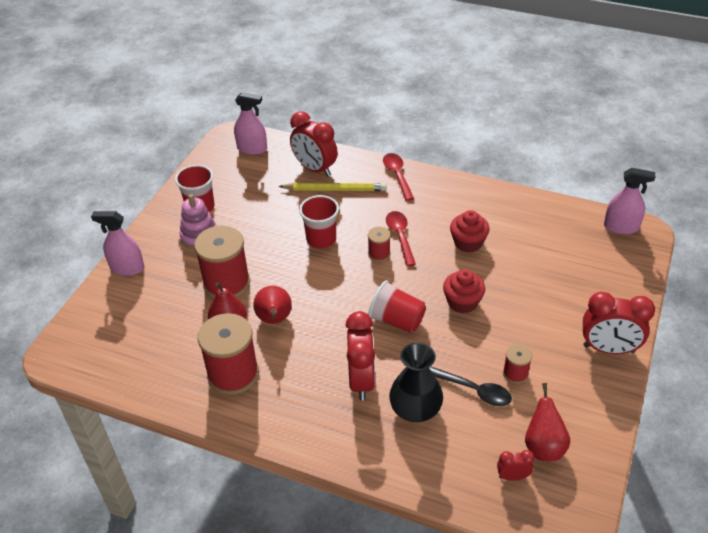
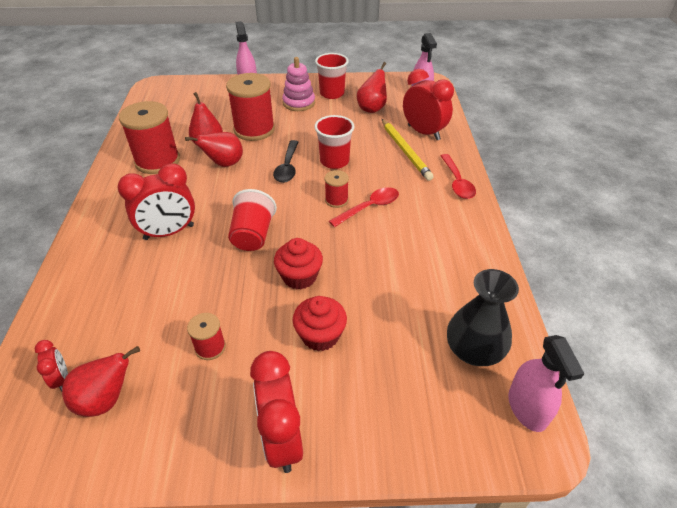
camera: 65 degrees right, 0 degrees up
(250, 188) = (372, 108): none -> red pear
(315, 169) = (423, 132): red clock -> red clock turned 120 degrees clockwise
(397, 175) = (457, 182): red spoon -> red spoon turned 120 degrees clockwise
(415, 408) = (142, 278): black vase -> black vase (474, 349)
(468, 243) = (392, 259): red cupcake -> red cupcake (320, 335)
(475, 391) = (176, 318): black spoon -> black spoon (287, 167)

